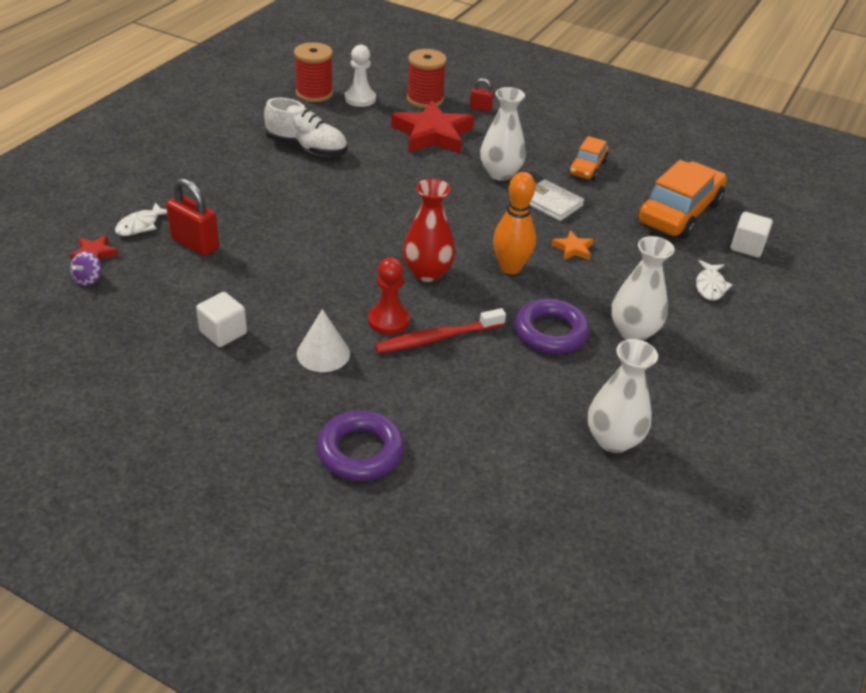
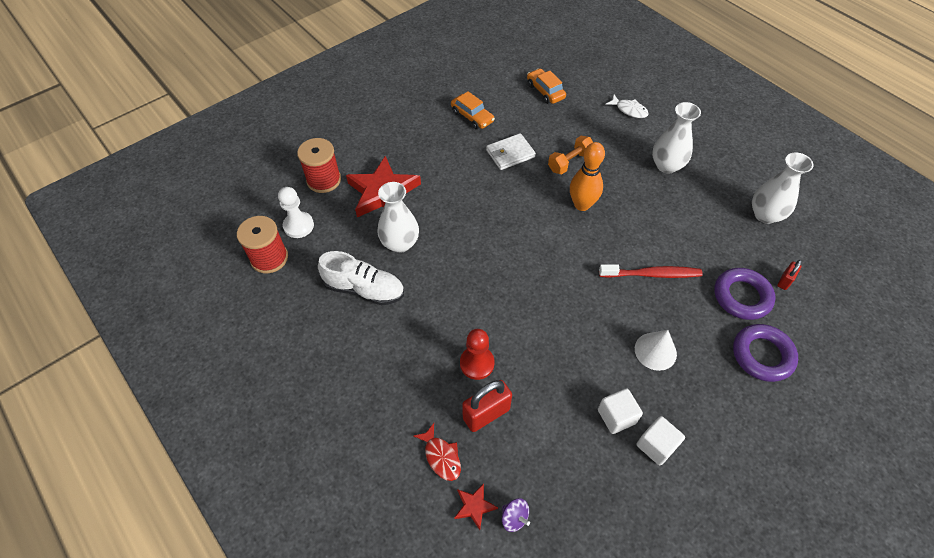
camera: 65 degrees left, 15 degrees up
(140, 225) = (441, 456): white fish -> red fish
(306, 148) = (364, 289): white shoe -> white shoe turned 60 degrees clockwise
(388, 320) = (625, 298): red pawn -> red pawn (477, 363)
(427, 273) = (574, 256): red vase -> none
(437, 338) = (652, 274): red toothbrush -> red toothbrush turned 90 degrees counterclockwise
(480, 108) = (357, 148): red padlock -> red padlock (784, 281)
(500, 173) = (459, 169): white vase -> white vase (400, 243)
(550, 332) = (658, 208): purple ring -> purple ring (741, 296)
(573, 249) = (570, 162): orange star -> orange dumbbell
(679, 212) = (545, 91): orange car -> orange car, size x0.55
(747, 247) = (593, 75): white cube -> white cube (656, 445)

